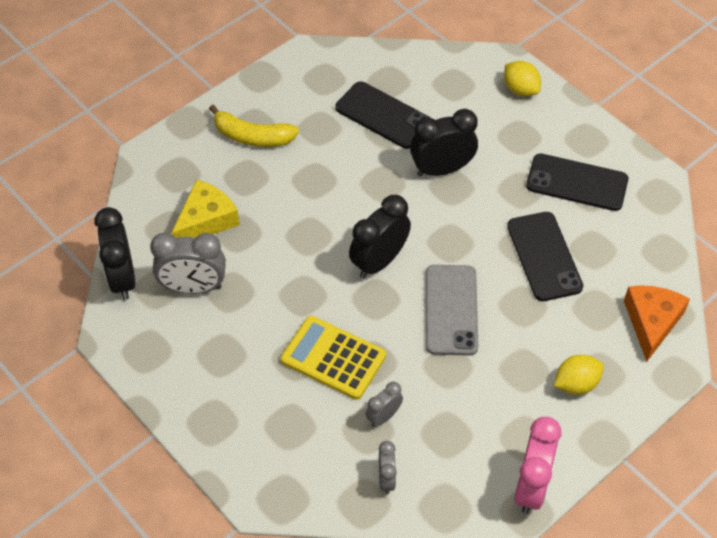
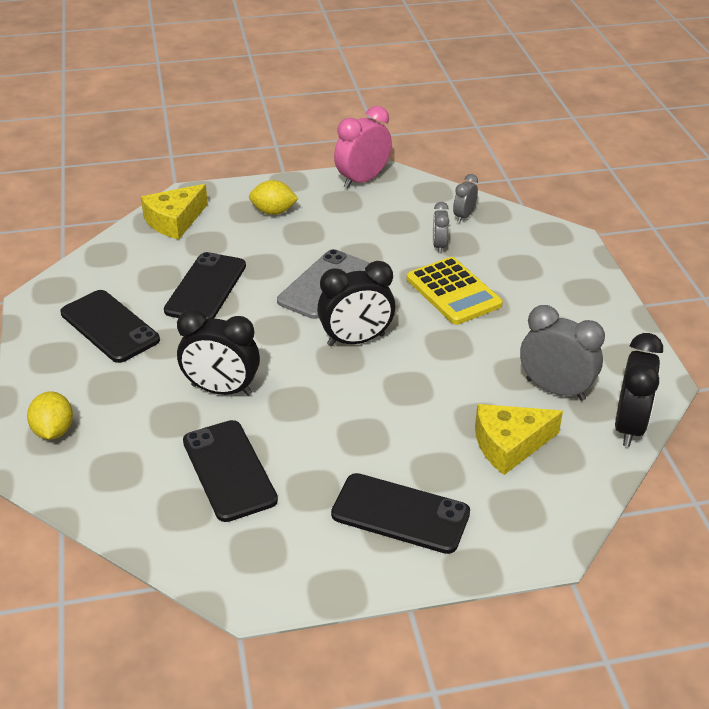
camera: 150 degrees left, 15 degrees down
(252, 136) = (400, 514): yellow banana -> black phone
(383, 416) = (439, 246): grey clock -> grey clock turned 105 degrees clockwise
(651, 322) = (174, 221): orange cheese -> yellow cheese

